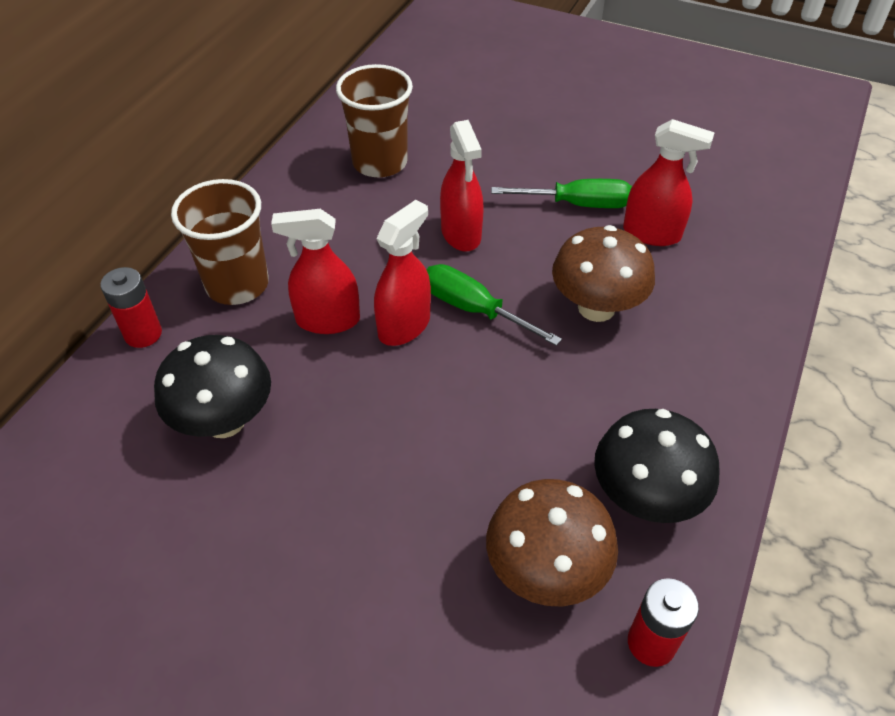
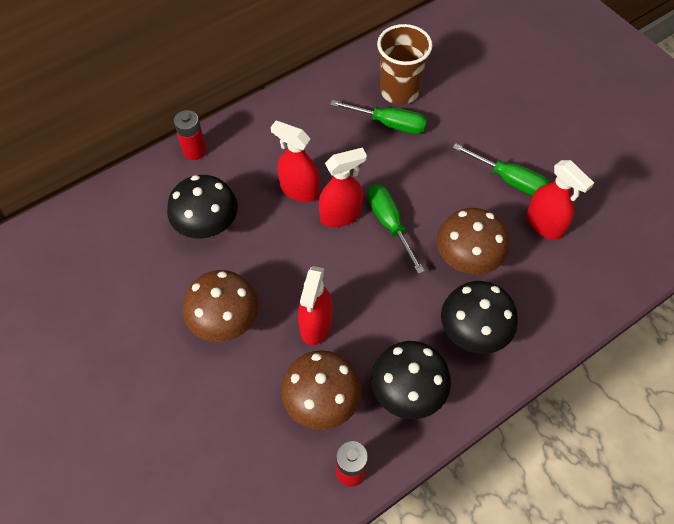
camera: 30 degrees right, 10 degrees up
(237, 284) = (262, 142): brown cup -> none
(334, 535) = (225, 322): none -> brown mushroom
(394, 201) = (390, 124): none -> green screwdriver
(461, 234) = (417, 167): red spray bottle -> red spray bottle (316, 325)
(667, 386) = (473, 333): none -> black mushroom

